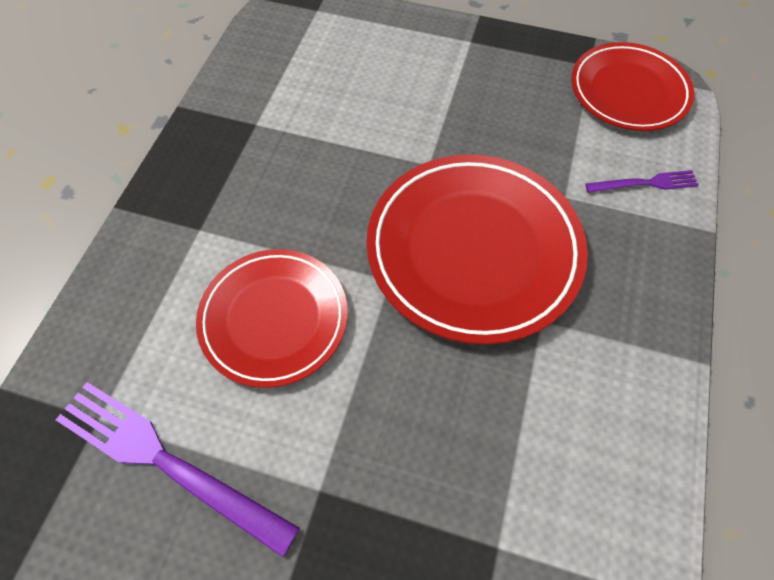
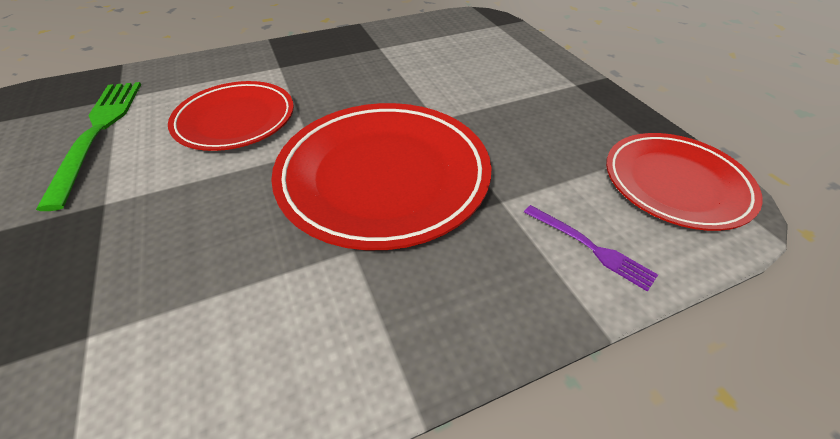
camera: 50 degrees right, 15 degrees down
(167, 461) = (98, 132): purple fork -> green fork

